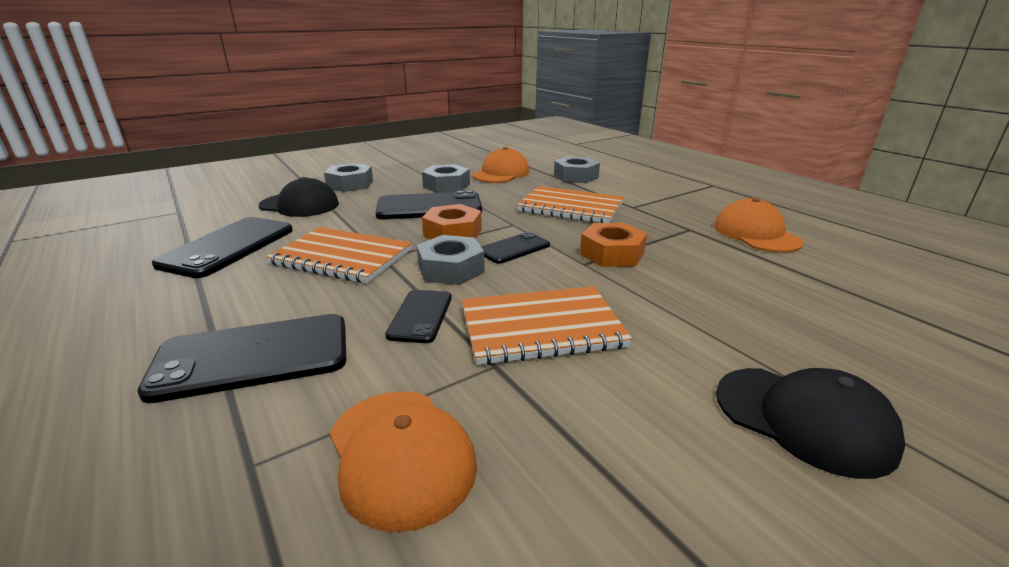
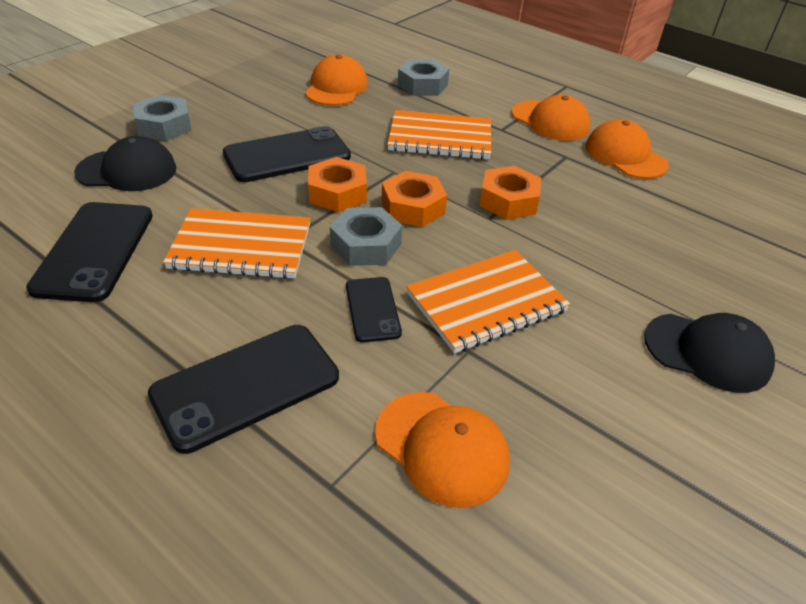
camera: 20 degrees left, 15 degrees up
(446, 185) = (285, 116): grey nut -> none
(514, 248) = (413, 207): black phone -> orange nut
(685, 205) = (550, 121): none -> orange cap

